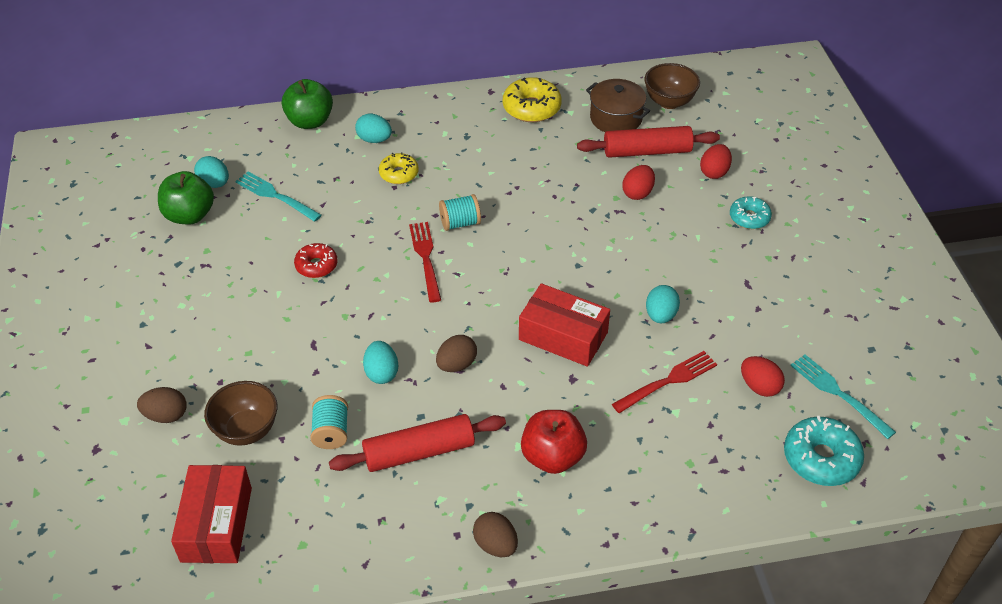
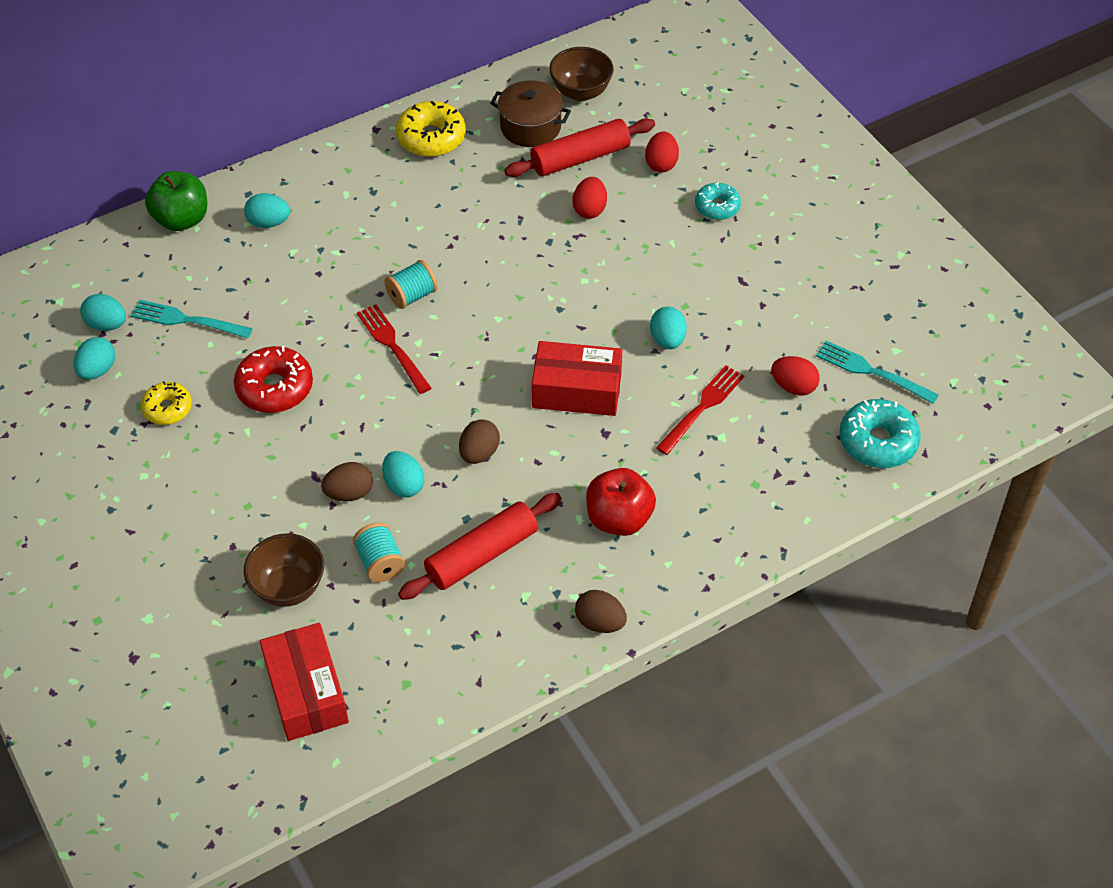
camera: 20 degrees left, 5 degrees up
(166, 415) = (192, 599): brown egg -> brown egg (349, 493)
(189, 215) = (97, 370): green apple -> turquoise egg
(316, 265) = (275, 388): red donut -> red donut, size x1.57
(399, 174) = (316, 256): yellow donut -> yellow donut (167, 408)

